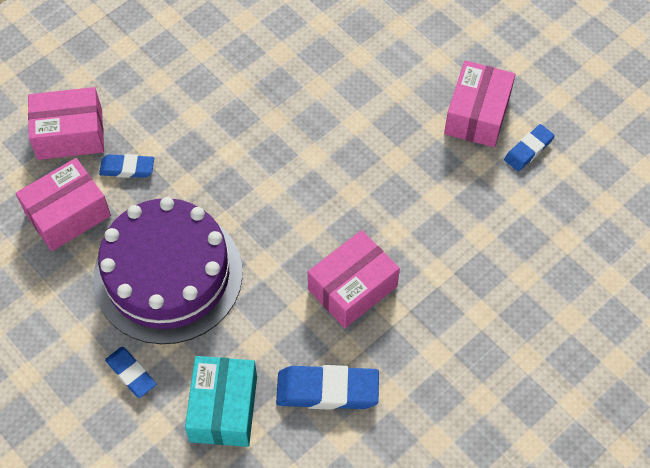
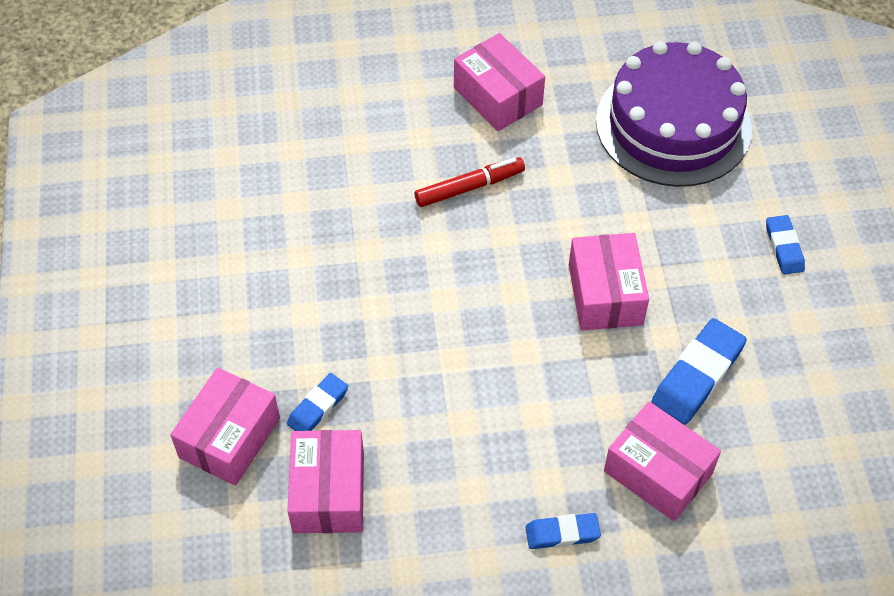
camera: 55 degrees left, 5 degrees down
(168, 275) = (474, 439): purple cake -> purple cake (673, 124)
(223, 409) = (658, 472): turquoise box -> pink box
(378, 146) = (469, 187): none -> red marker
(528, 150) = (565, 83): blue eraser -> blue eraser (784, 247)

